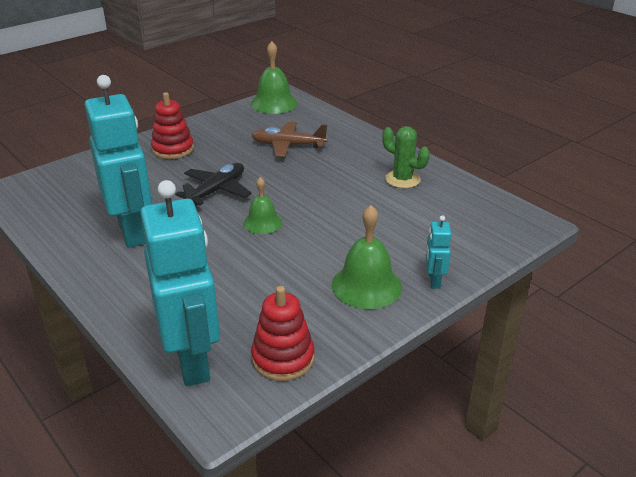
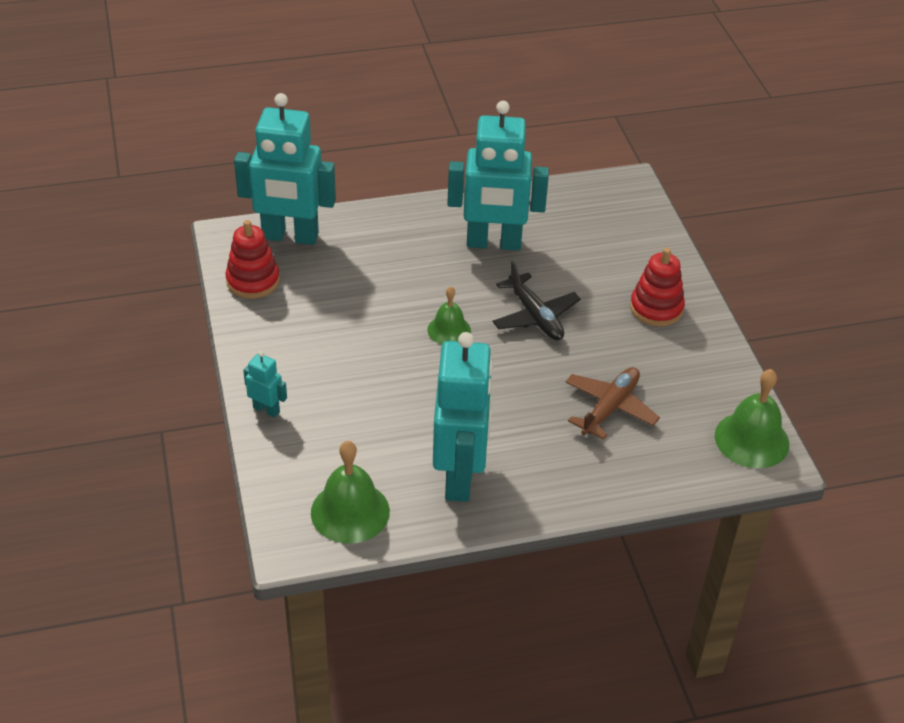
camera: 115 degrees right, 10 degrees up
(366, 285) = (297, 361): green bell -> green bell (350, 511)
(402, 179) = (460, 477): green cactus -> turquoise robot

